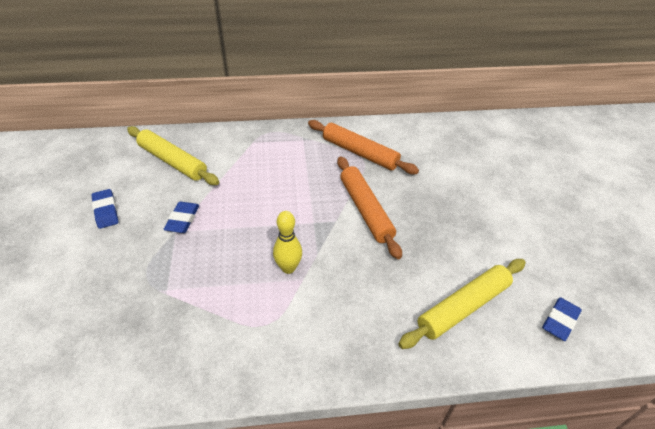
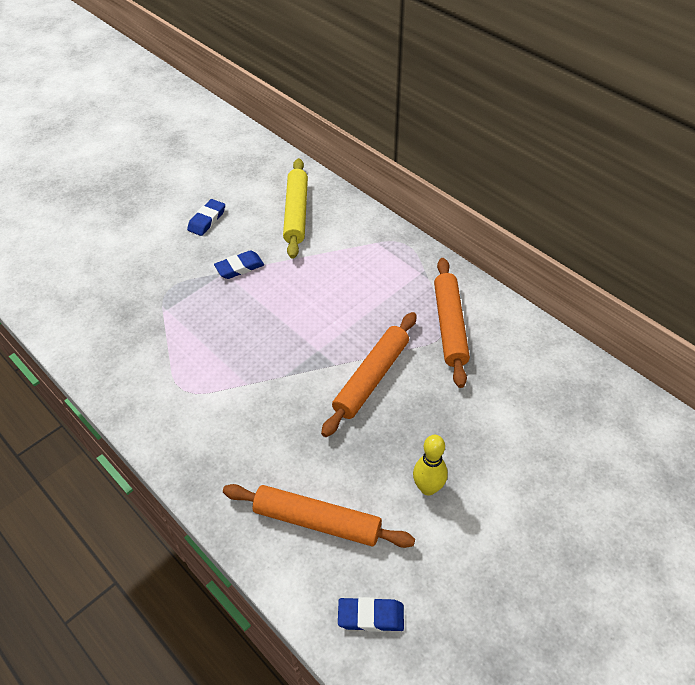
camera: 55 degrees right, 5 degrees up
(288, 268) = (250, 367): yellow bowling pin -> yellow bowling pin (428, 488)
(463, 307) = (317, 521): yellow rolling pin -> orange rolling pin

